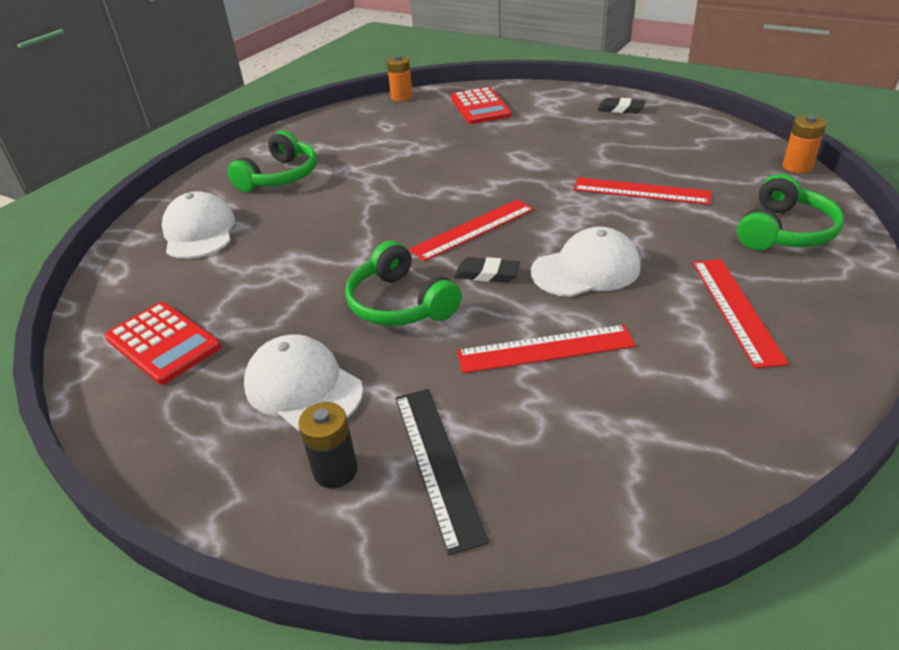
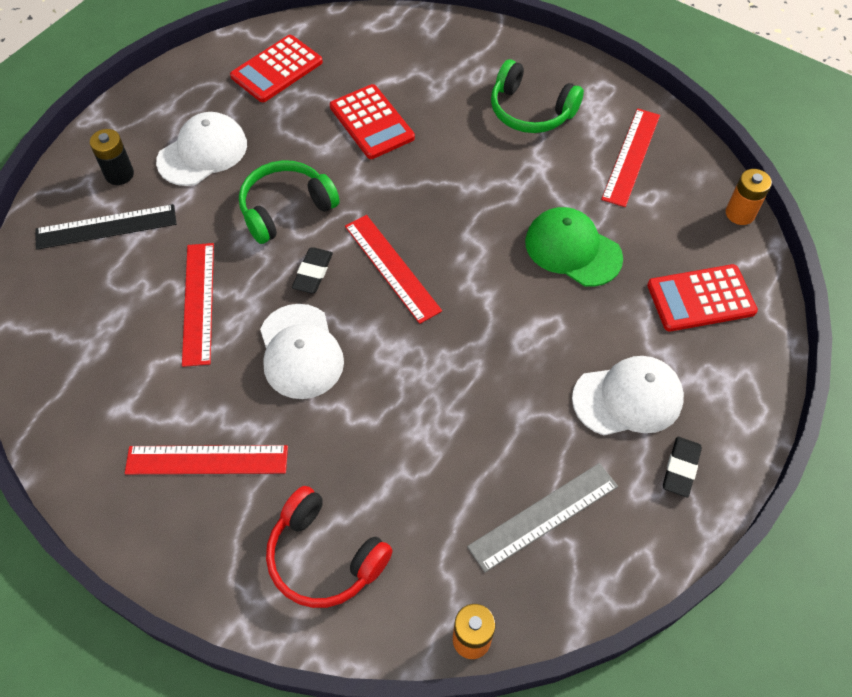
camera: 90 degrees right, 20 degrees up
(199, 232) = (432, 65): white cap -> white cap (628, 398)
(276, 260) = (371, 122): none -> red calculator
(441, 151) = (572, 249): none -> green cap
(641, 191) = (440, 435): red ruler -> red ruler (631, 156)
(685, 149) = (543, 516): none -> grey ruler
(784, 231) = (324, 557): green headphones -> red headphones

